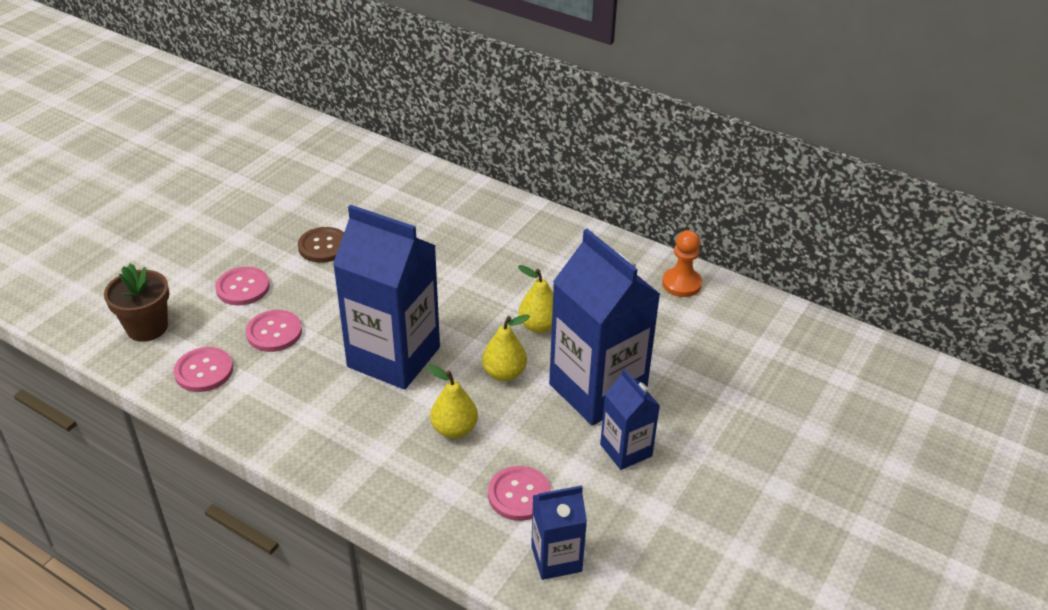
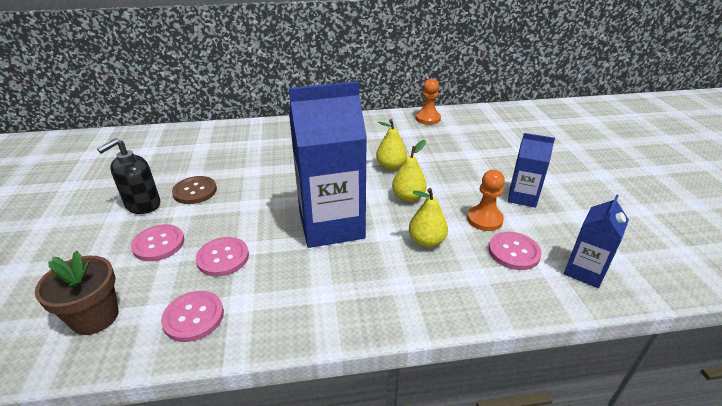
camera: 40 degrees left, 5 degrees down
(269, 237) = (143, 205): none -> black soap dispenser
(544, 446) = (484, 219): none -> orange pawn
(597, 390) = (465, 179): blue carton -> none

